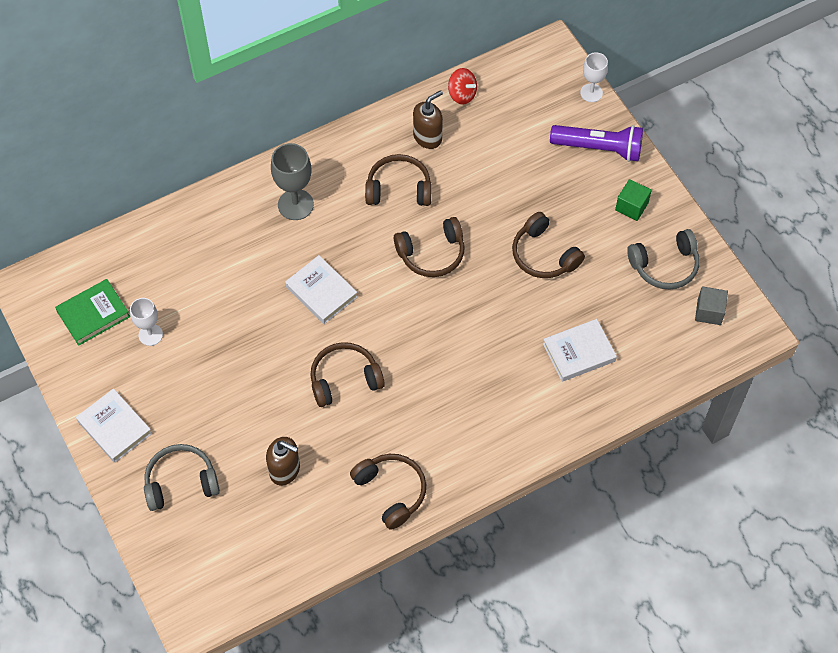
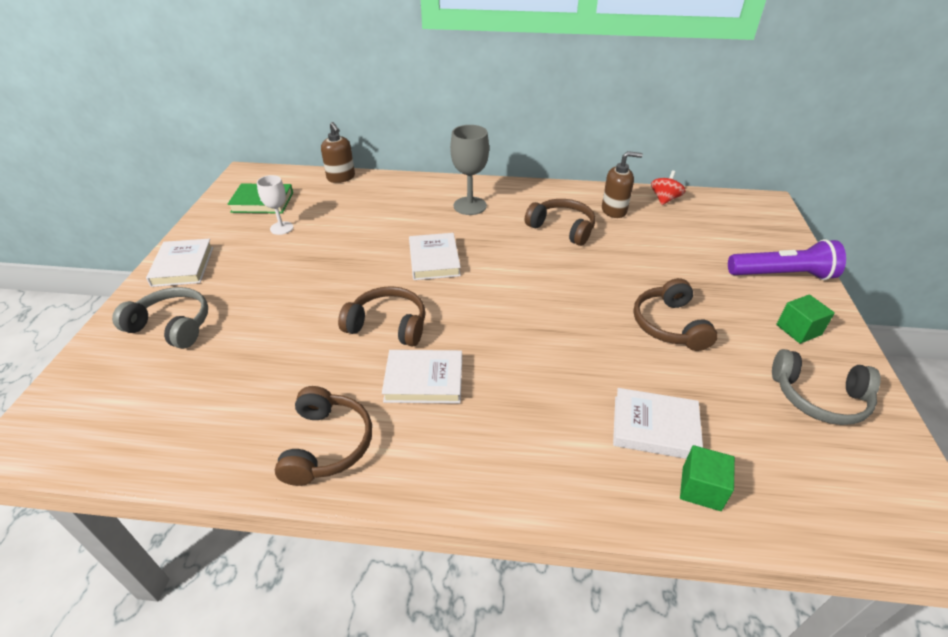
camera: 35 degrees right, 20 degrees down
(285, 470) = (258, 365): brown soap dispenser -> brown soap dispenser (341, 178)
(411, 408) = (424, 380): none -> white book
(432, 254) = (554, 277): brown headphones -> none
(462, 94) = (664, 199): red spinning top -> red spinning top turned 135 degrees counterclockwise
(591, 93) = (794, 238): white goblet -> none
(599, 148) = (782, 275): purple flashlight -> purple flashlight turned 45 degrees counterclockwise
(625, 379) = (701, 488): none -> green cube
(709, 312) = (867, 474): grey cube -> none

